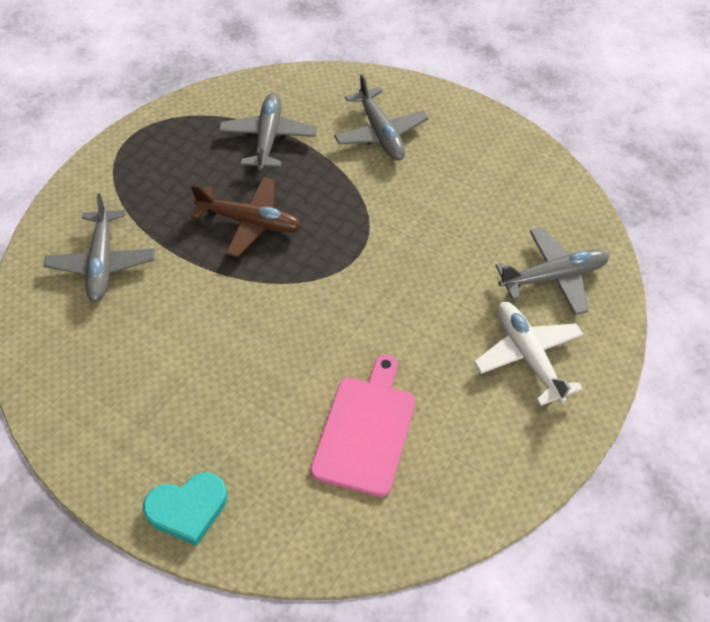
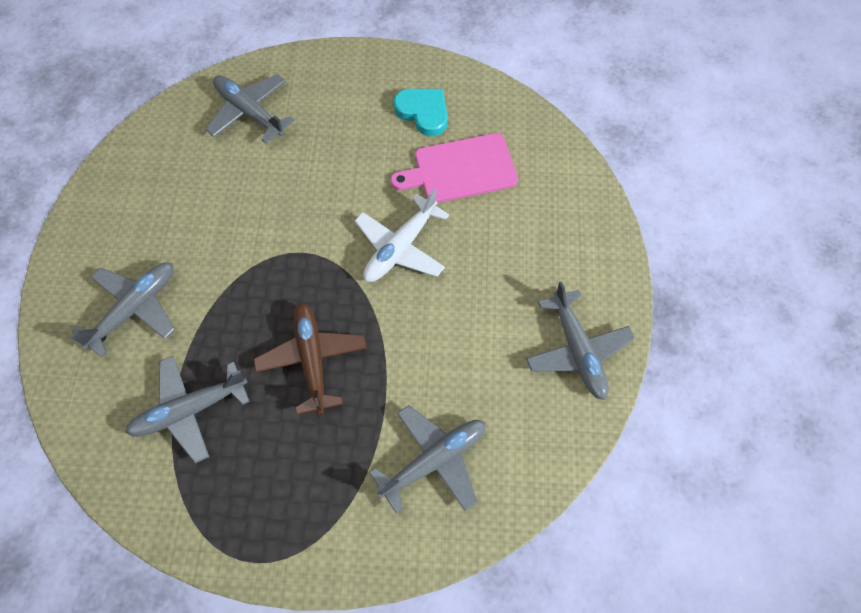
camera: 120 degrees left, 10 degrees up
(96, 419) = (577, 350): none -> grey plane
(188, 509) = (594, 243): turquoise heart -> turquoise heart (423, 113)
(528, 356) = (335, 102): white plane -> white plane (400, 247)

